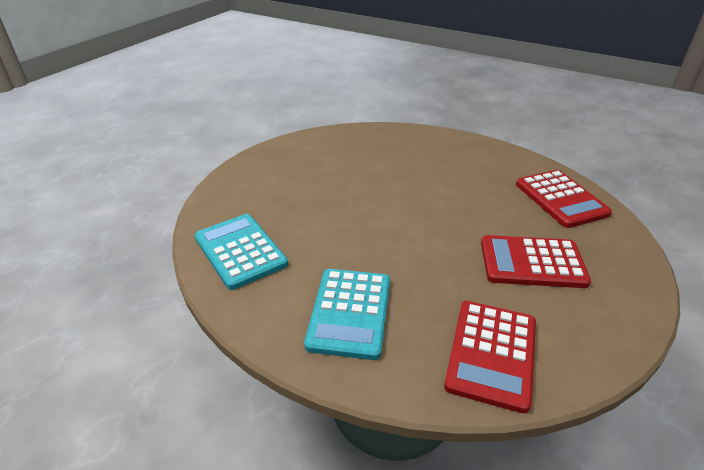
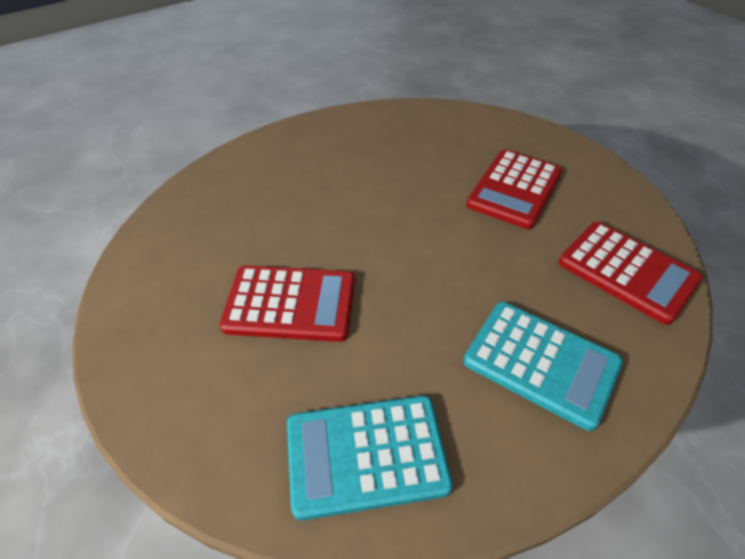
camera: 65 degrees left, 10 degrees up
(561, 199) = (430, 127): red calculator -> red calculator (290, 304)

